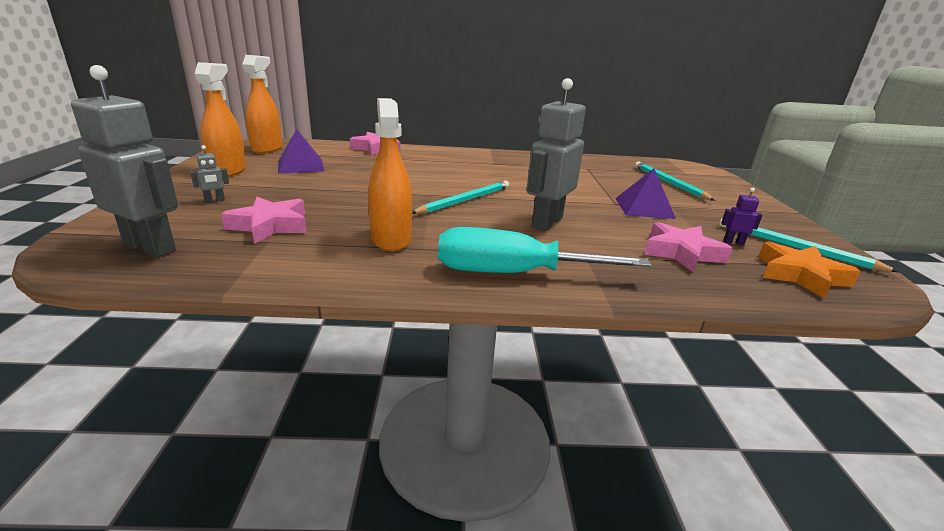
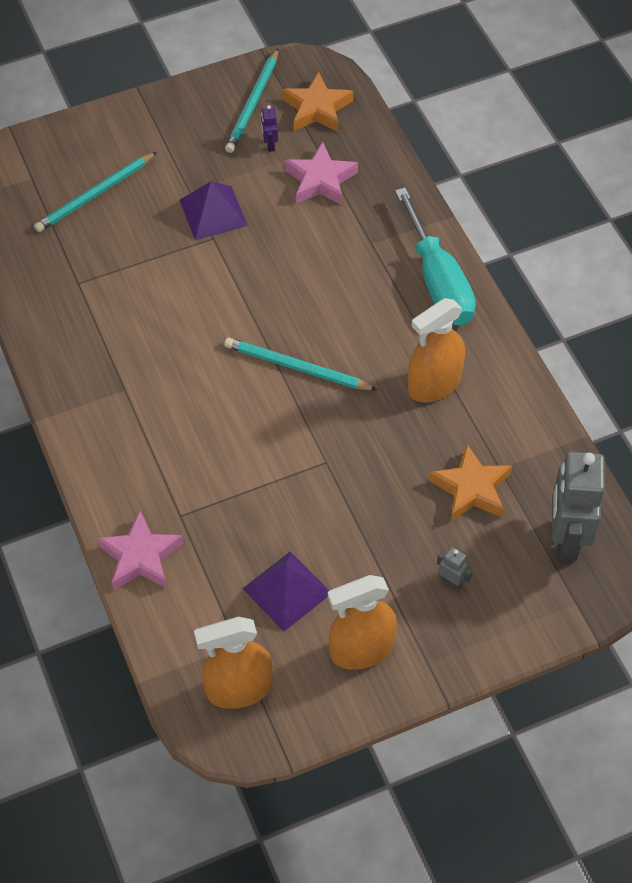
camera: 110 degrees left, 30 degrees up
(270, 226) = (471, 489): pink star -> orange star
(546, 222) = (313, 284): grey robot -> none

